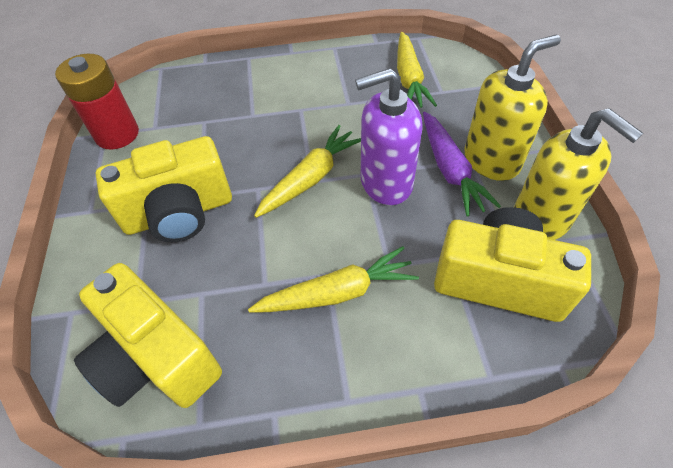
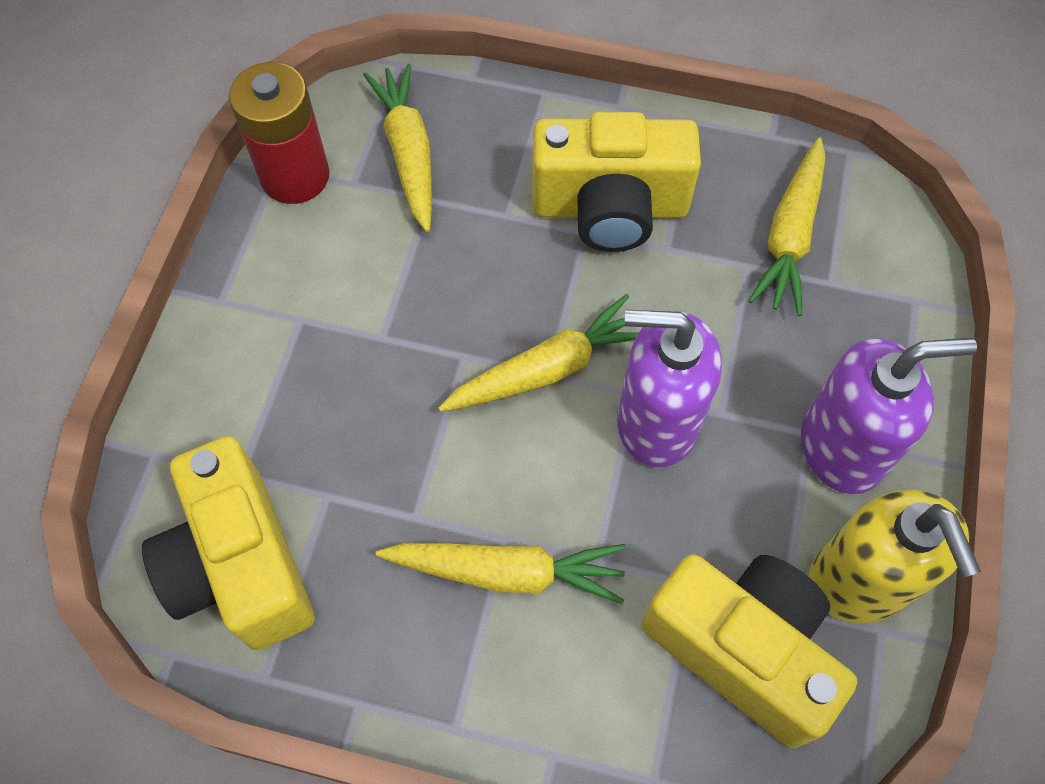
camera: 20 degrees right, 10 degrees up
(179, 213) = (339, 354): yellow camera -> yellow camera (610, 208)
(182, 104) = (408, 154): none -> yellow carrot
(450, 169) = (767, 438): purple carrot -> none
(491, 160) = (842, 447): yellow soap dispenser -> purple soap dispenser

